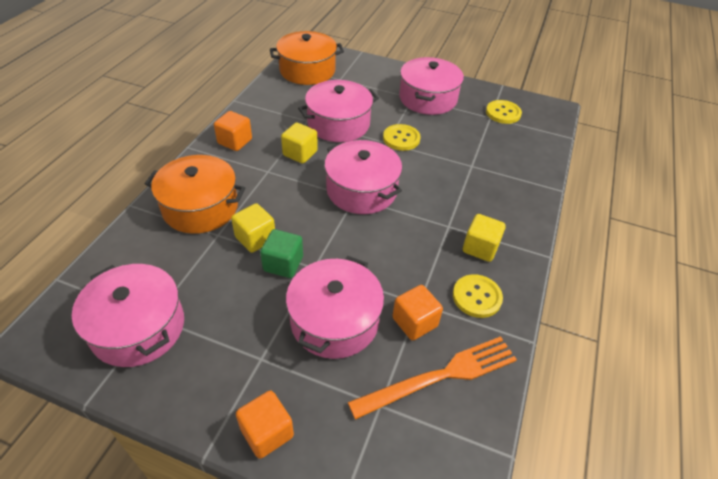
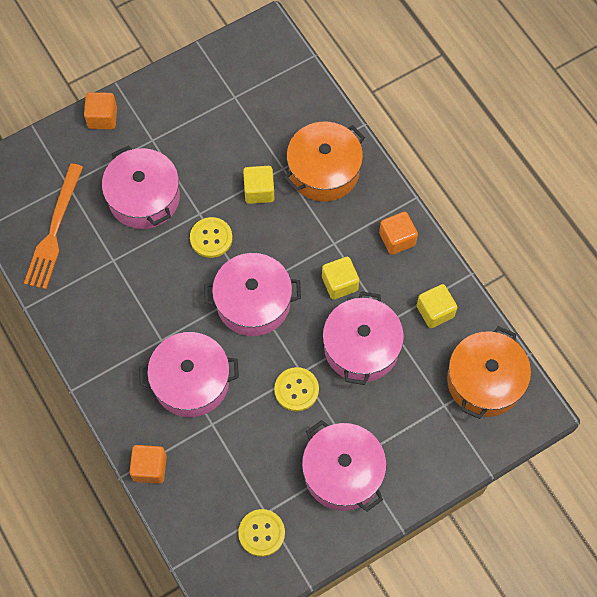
camera: 130 degrees right, 20 degrees up
(138, 327) = (232, 85): pink pot -> pink pot (191, 381)
(283, 264) = (218, 195): green cube -> none
(414, 322) = (101, 245): orange cube -> orange cube (150, 468)
(477, 297) = (85, 302): yellow button -> yellow button (211, 238)
(480, 248) = (121, 344): yellow cube -> yellow cube (435, 311)

